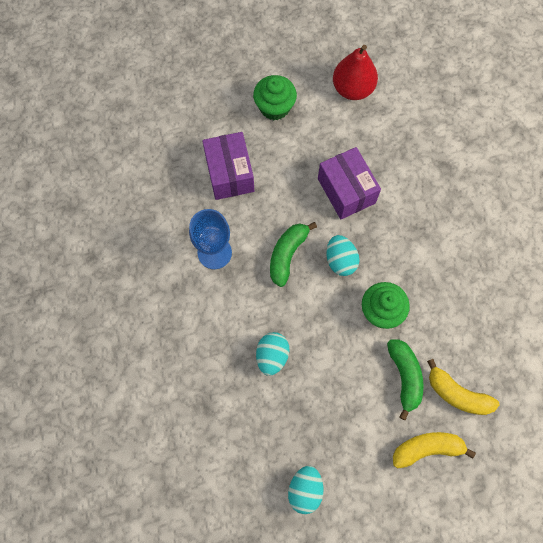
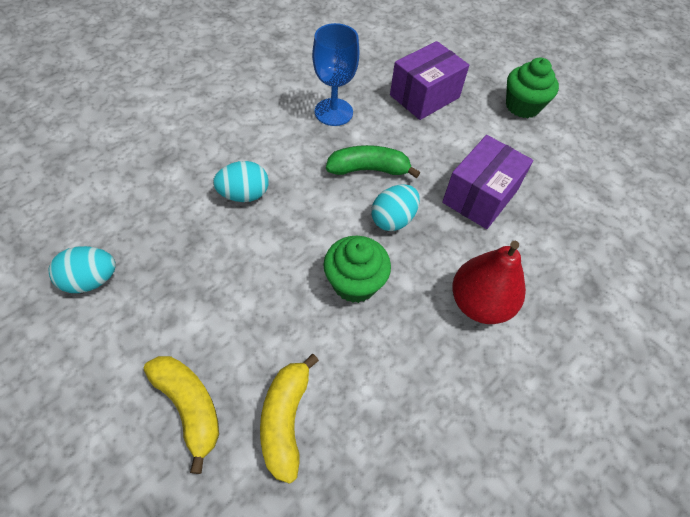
camera: 60 degrees right, 15 degrees down
(352, 89) = (602, 162): red pear -> red pear (479, 303)
(404, 376) = (281, 341): green banana -> none

